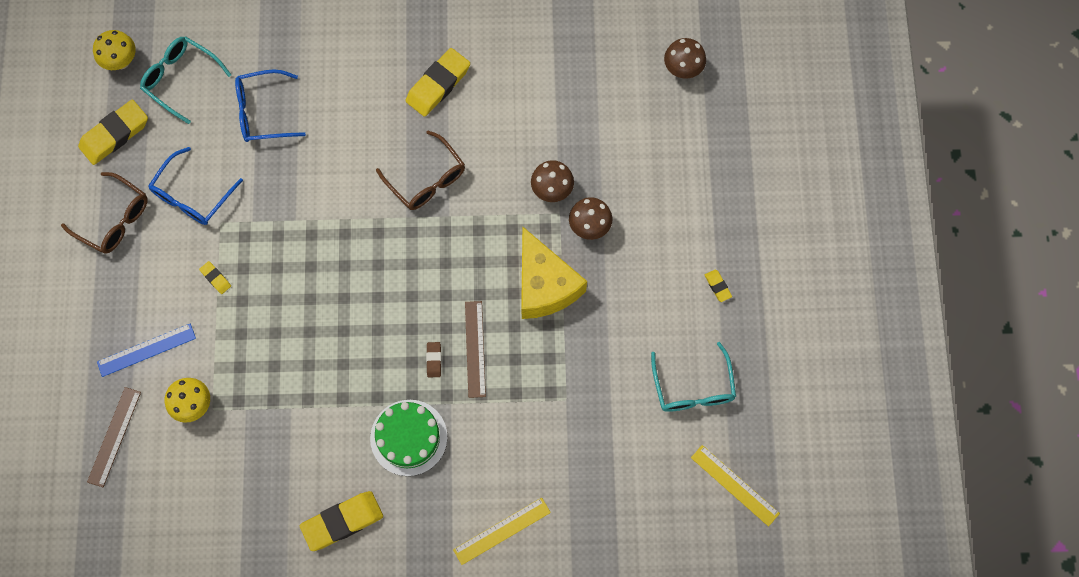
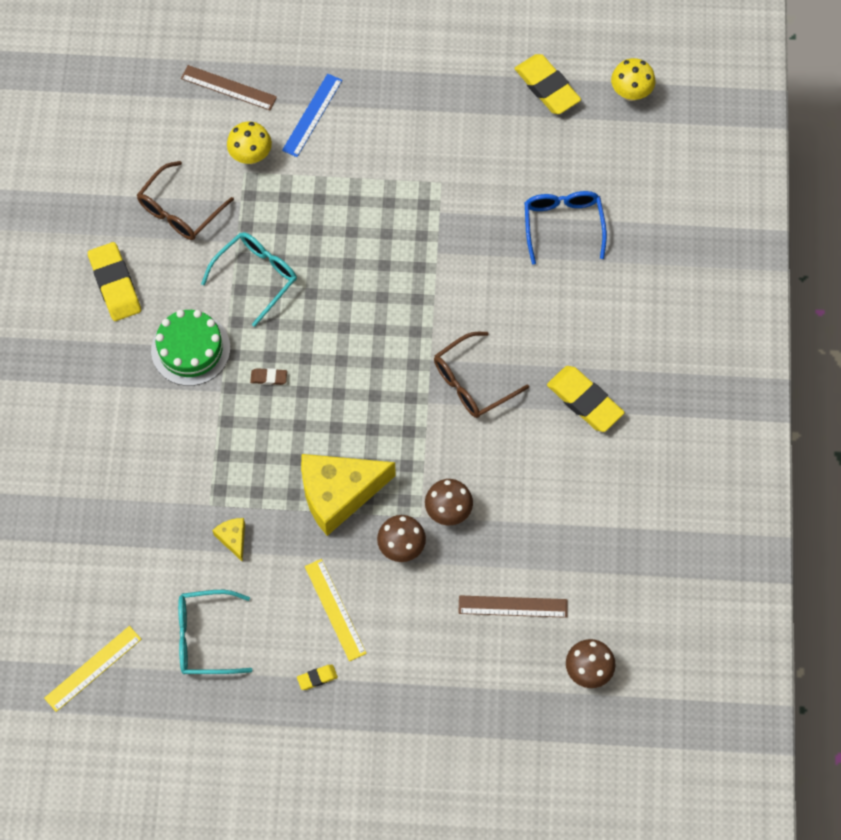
camera: 95 degrees right, 5 degrees down
(114, 219) = (453, 87): brown glasses -> brown glasses (180, 210)
(146, 350) = (312, 115): blue ruler -> blue ruler turned 45 degrees clockwise
(181, 79) = (606, 148): turquoise glasses -> turquoise glasses (256, 276)
(192, 196) = (473, 157): blue glasses -> none
(215, 278) = (380, 177): yellow eraser -> none
(475, 349) = (276, 419): brown ruler -> brown ruler (513, 606)
(501, 530) = (82, 431): yellow ruler -> yellow ruler (335, 609)
(597, 374) = (233, 538): none -> yellow cheese

